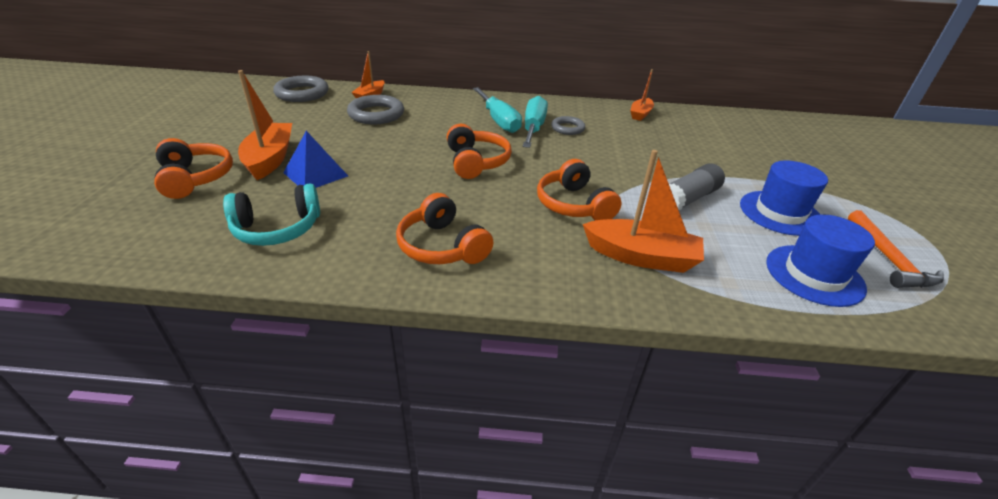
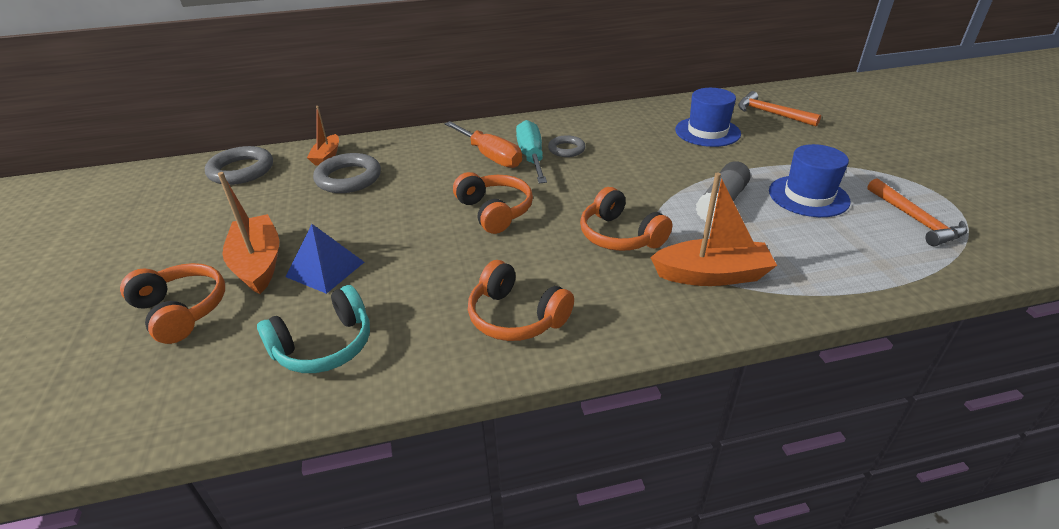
camera: 15 degrees left, 0 degrees up
(499, 121) = (490, 156): turquoise screwdriver -> orange screwdriver
(640, 114) = (629, 116): orange boat -> none
(781, 137) = (771, 113): none -> orange hammer
(814, 275) = (865, 252): blue hat -> blue hat (707, 132)

